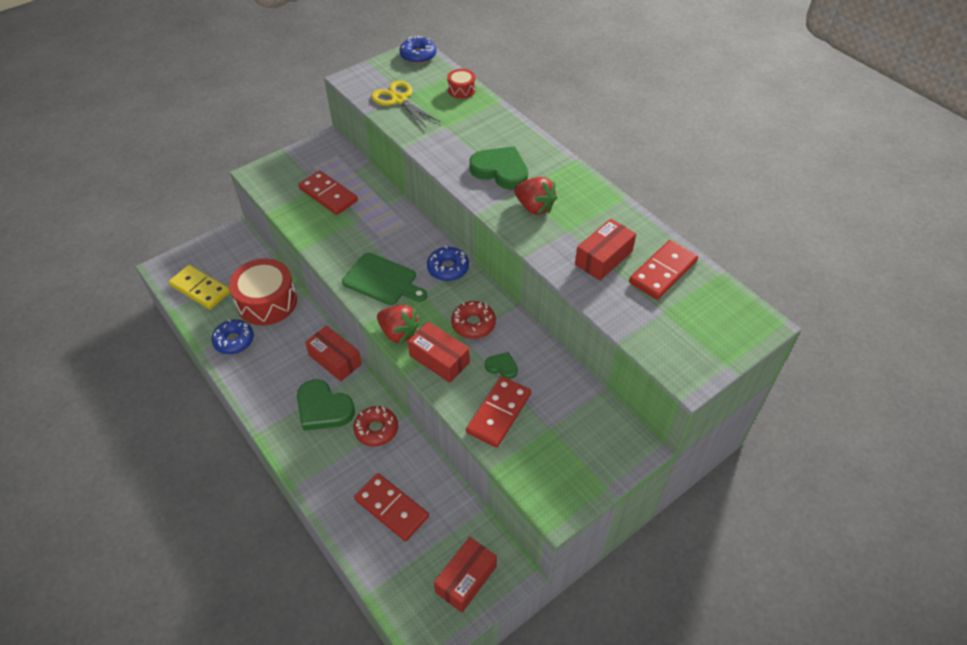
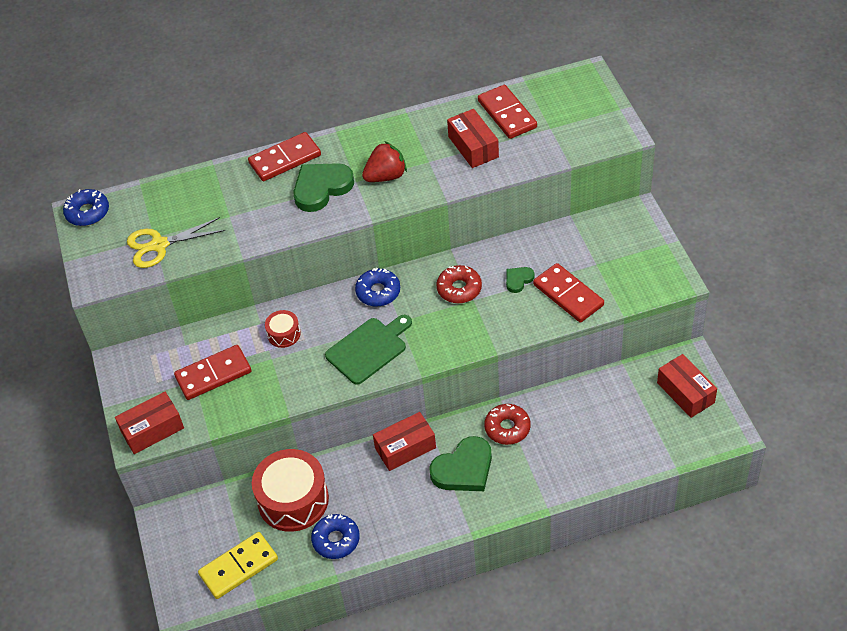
camera: 65 degrees left, 0 degrees up
(391, 508) = (598, 433): red domino -> red domino (285, 159)
(398, 333) = (444, 349): red strawberry -> none
(439, 359) = (490, 324): red box -> red box (152, 430)
(461, 90) = (174, 189): red drum -> red drum (284, 334)

